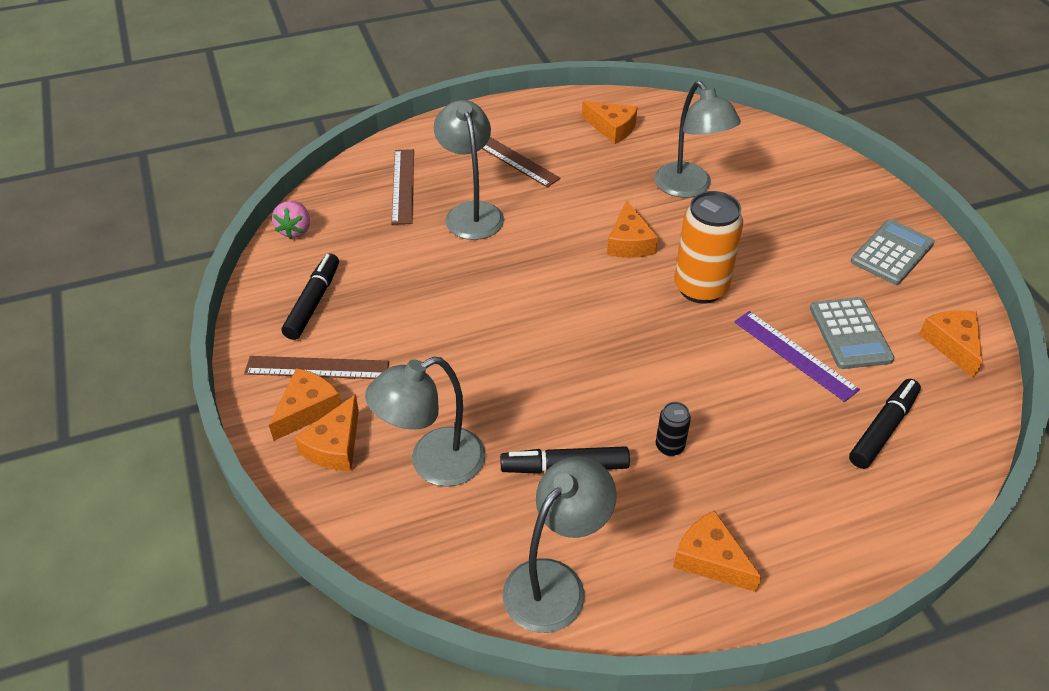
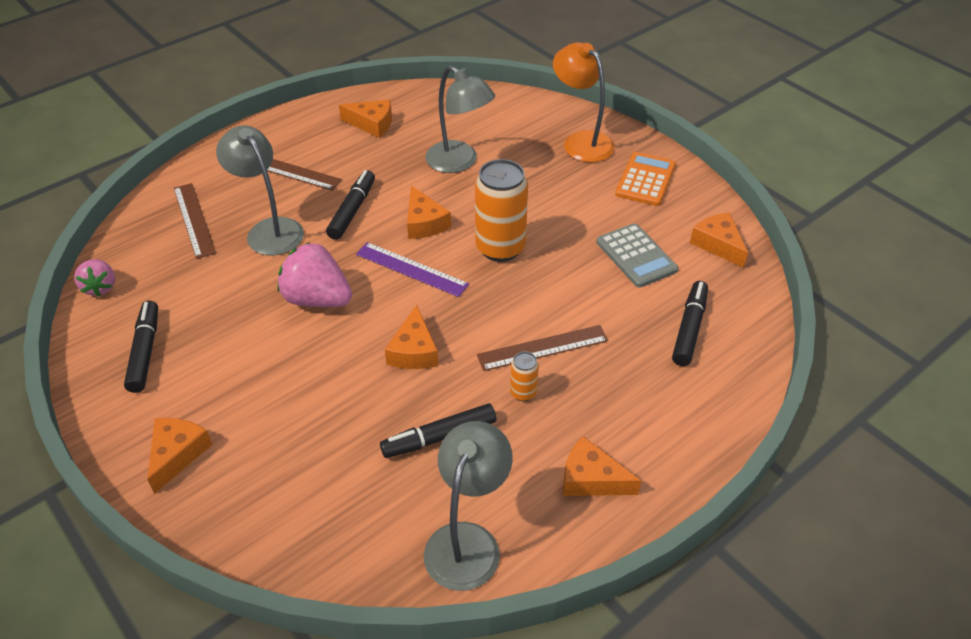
camera: 20 degrees left, 0 degrees up
(317, 368) = (172, 412): brown ruler -> brown ruler (543, 348)
(335, 446) = (217, 481): orange cheese -> orange cheese (414, 351)
(433, 464) = (319, 469): grey lamp -> none
(493, 293) = (317, 299): none -> pink strawberry
(559, 212) = (352, 211): none -> black marker
(669, 446) = (523, 393): black can -> orange can
(794, 355) = (598, 285): purple ruler -> purple ruler (411, 269)
(832, 194) = (581, 141): none -> orange lamp
(892, 253) = (645, 180): grey calculator -> orange calculator

